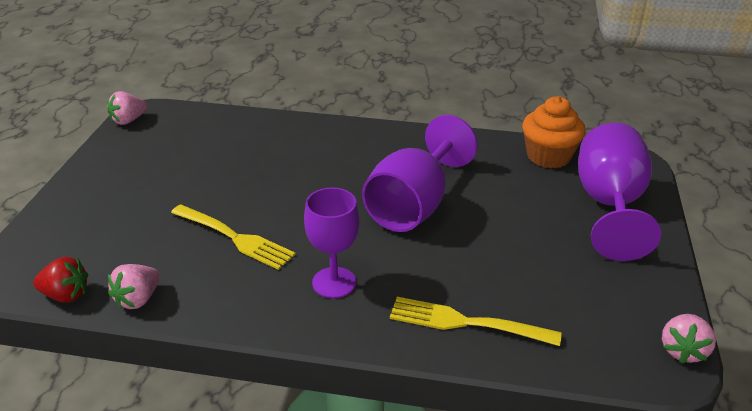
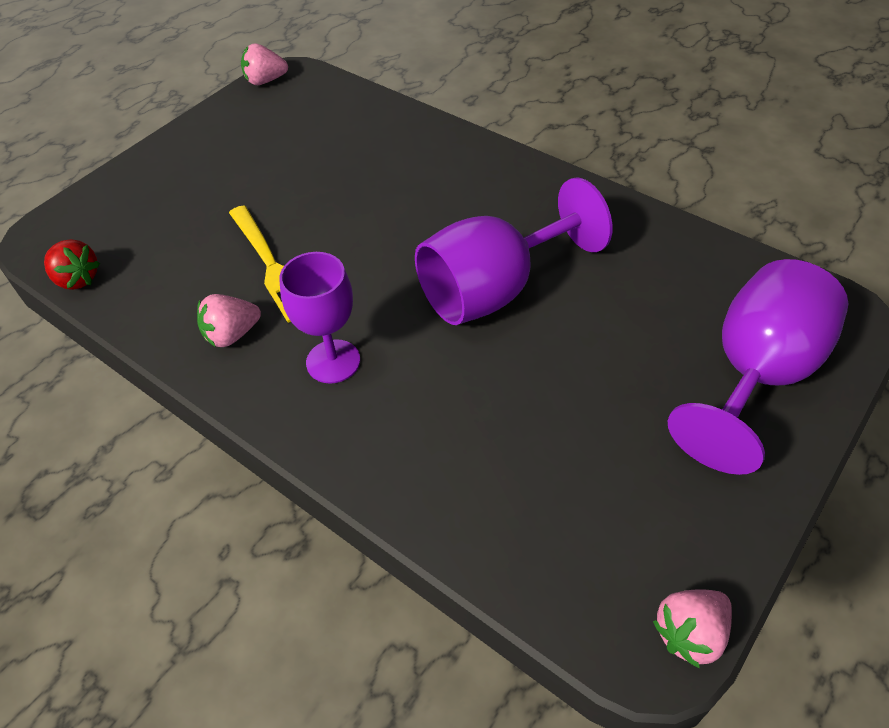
camera: 30 degrees right, 15 degrees up
(138, 299) = (134, 308): pink strawberry -> pink strawberry (232, 334)
(467, 323) = (442, 474): yellow fork -> none
(548, 156) = (724, 272): orange cupcake -> none

